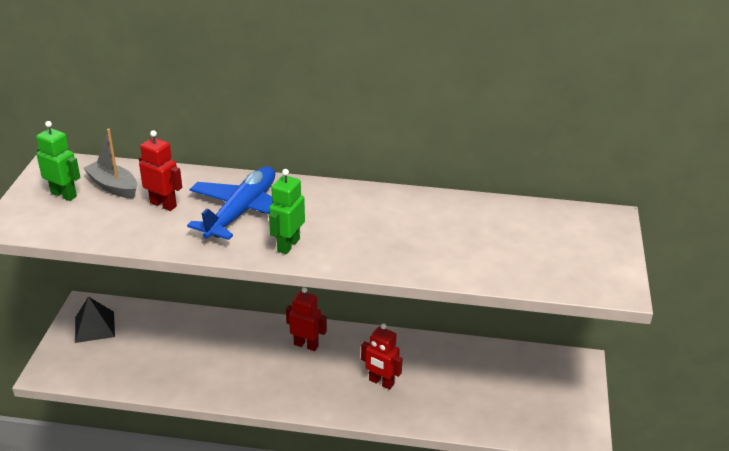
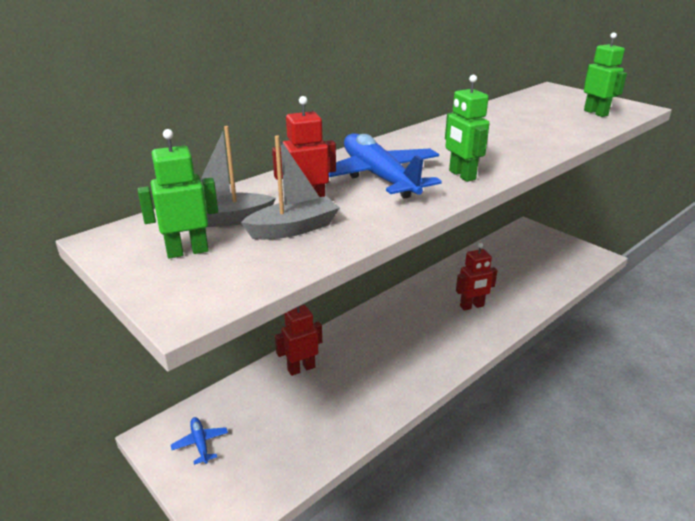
camera: 50 degrees left, 5 degrees down
(94, 327) = (200, 443): black pyramid -> blue plane
(125, 215) = (293, 229): none -> grey boat
(306, 345) = (390, 321): red robot -> red robot (301, 368)
(556, 267) = (596, 113): none -> green robot

